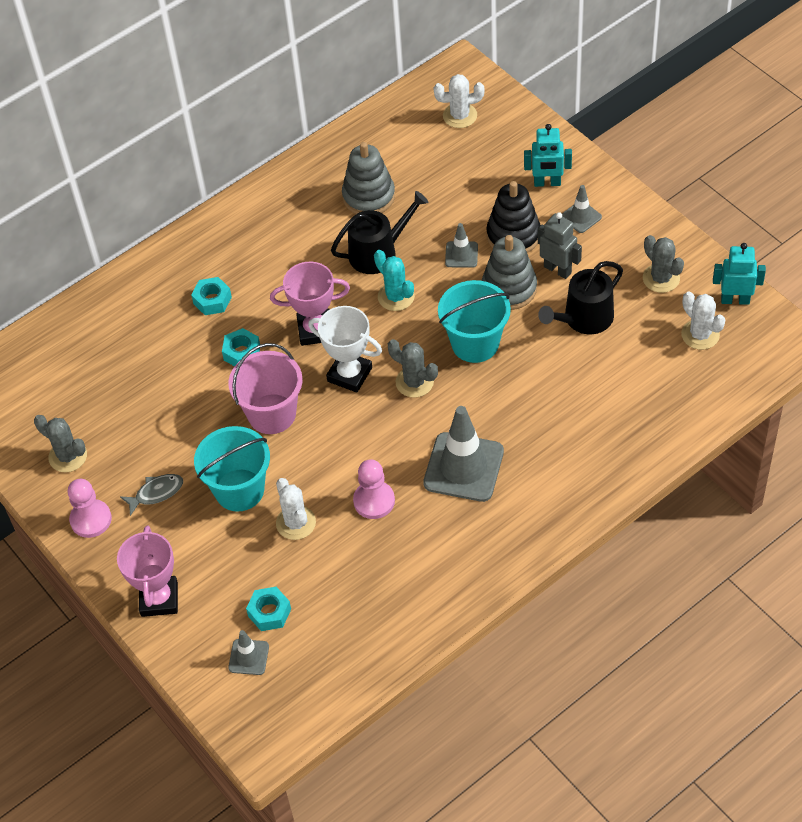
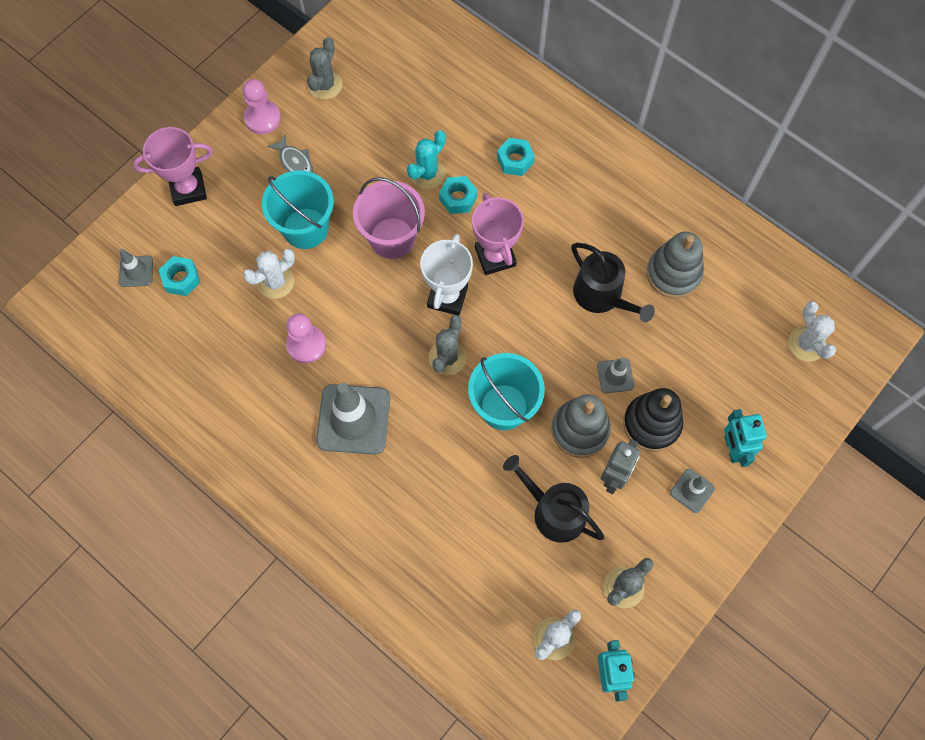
camera: 75 degrees right, 15 degrees up
(396, 296) = (549, 322): turquoise cactus -> turquoise cactus (427, 173)

